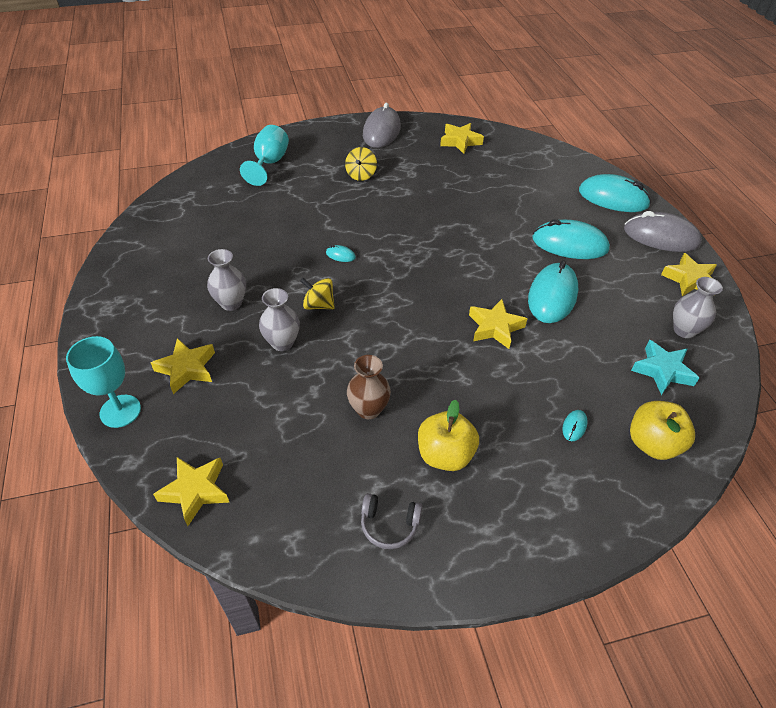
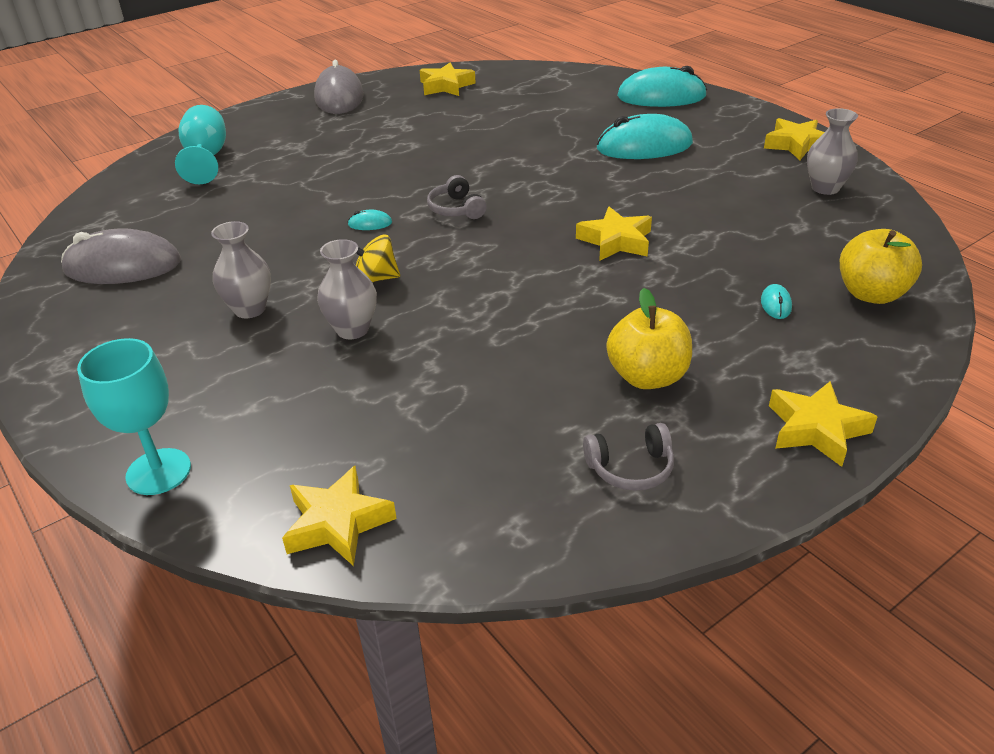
camera: 20 degrees left, 10 degrees down
(187, 369) = (231, 395): yellow star -> yellow star (816, 429)
(361, 175) = (341, 142): yellow spinning top -> none
(368, 409) = (518, 362): brown vase -> none
(403, 261) = (456, 209): none -> grey headphones
(552, 296) = (660, 196): turquoise mouse -> none
(661, 237) = (738, 117): grey mouse -> grey mouse (123, 266)
(662, 371) = (830, 228): turquoise star -> none

